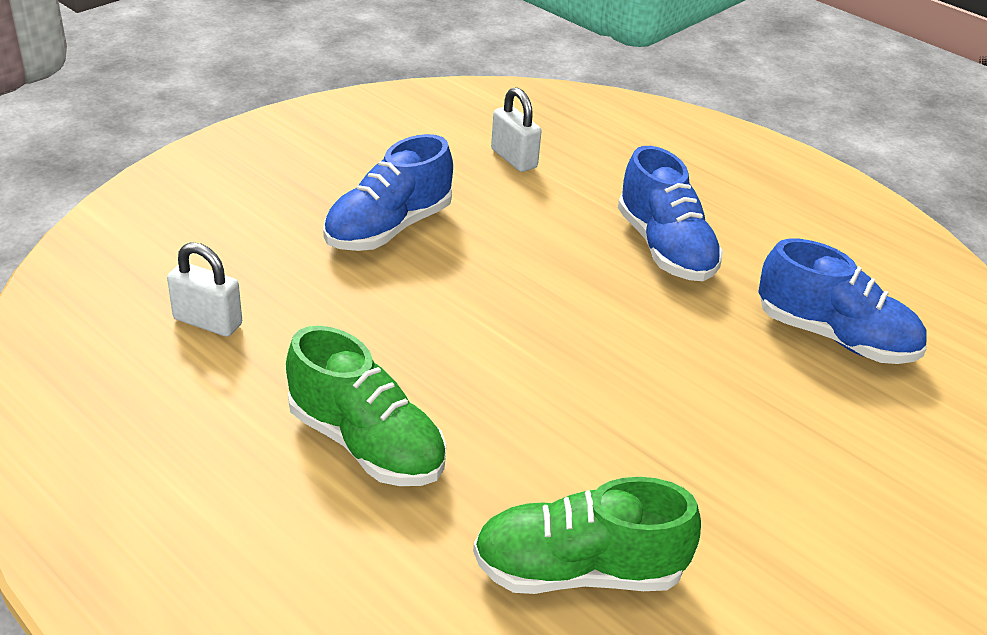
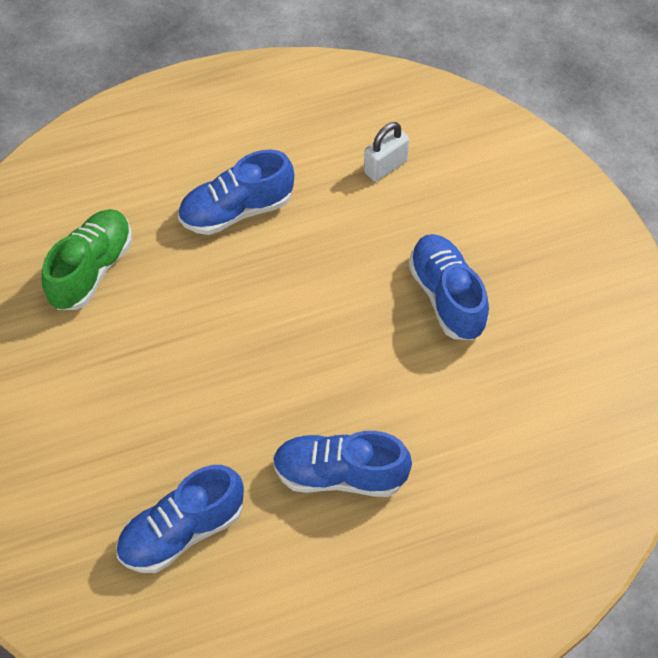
camera: 120 degrees right, 20 degrees up
(366, 444) = (236, 210): green shoe -> blue shoe
(514, 158) = (514, 426): white padlock -> none

